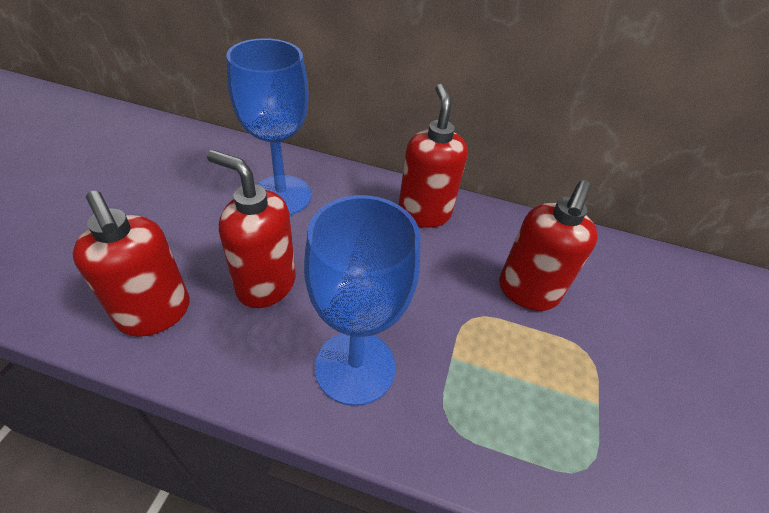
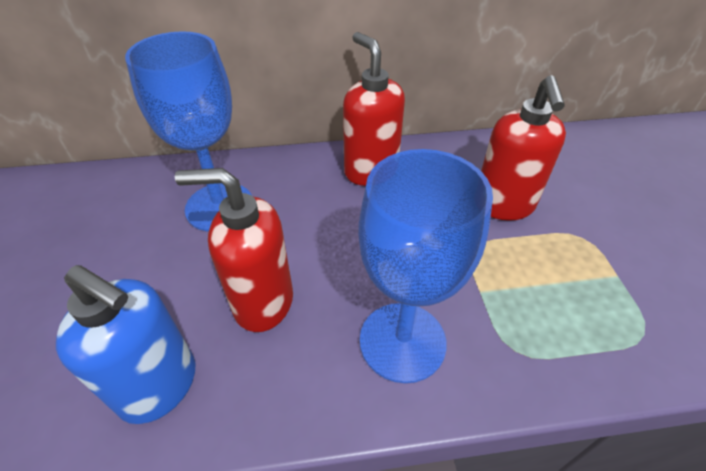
camera: 20 degrees left, 0 degrees up
(155, 313) = (160, 386): red soap dispenser -> blue soap dispenser

